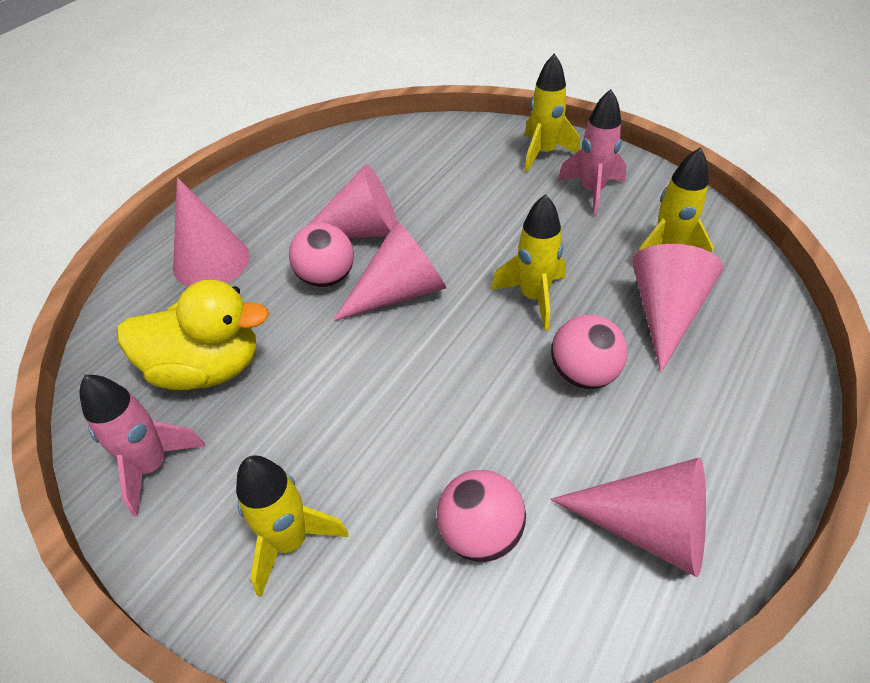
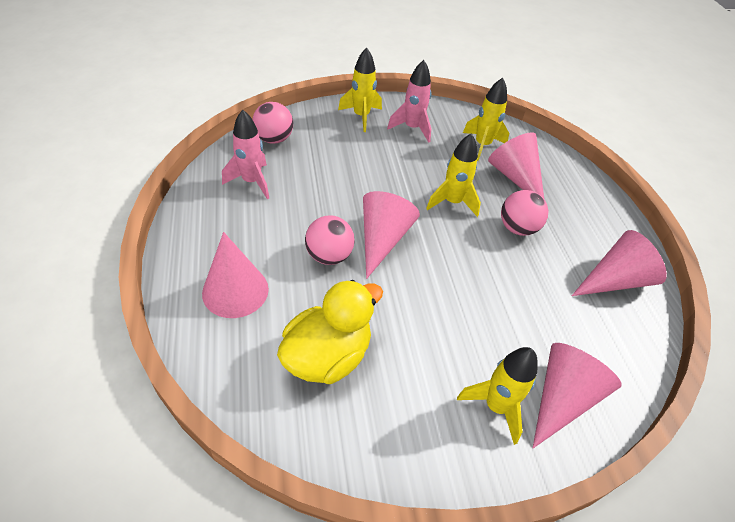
camera: 50 degrees left, 0 degrees up
(153, 466) = (373, 434): pink rocket -> pink rocket (252, 182)
(360, 231) = (312, 215): pink cone -> pink cone (562, 398)
(480, 533) = (565, 332): pink ball -> pink ball (274, 139)

